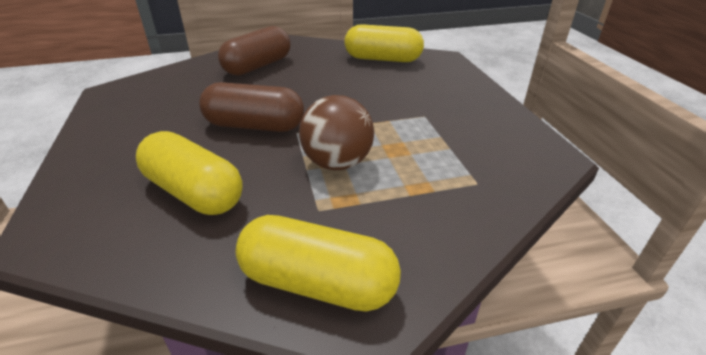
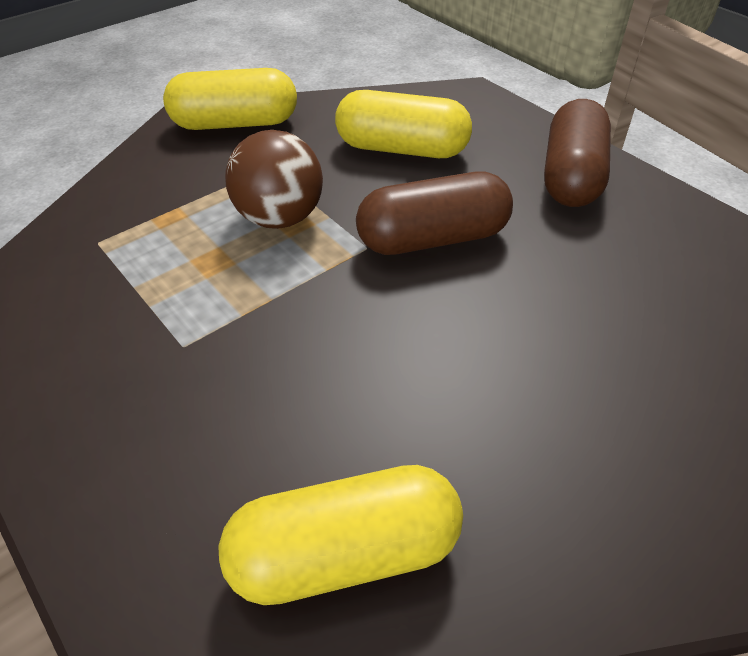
camera: 155 degrees right, 10 degrees up
(258, 66) = (604, 390): brown capsule -> brown capsule (571, 176)

